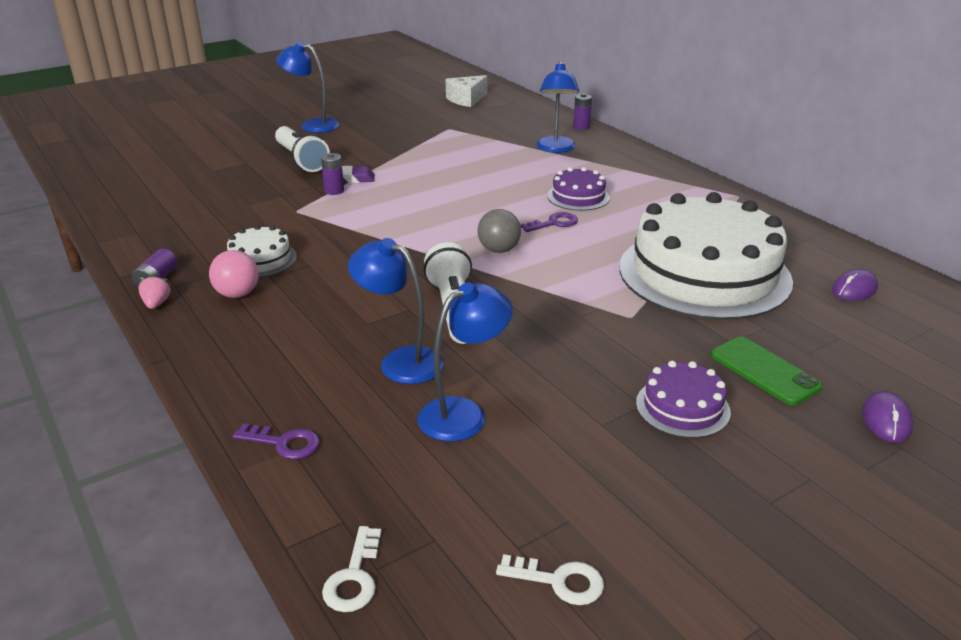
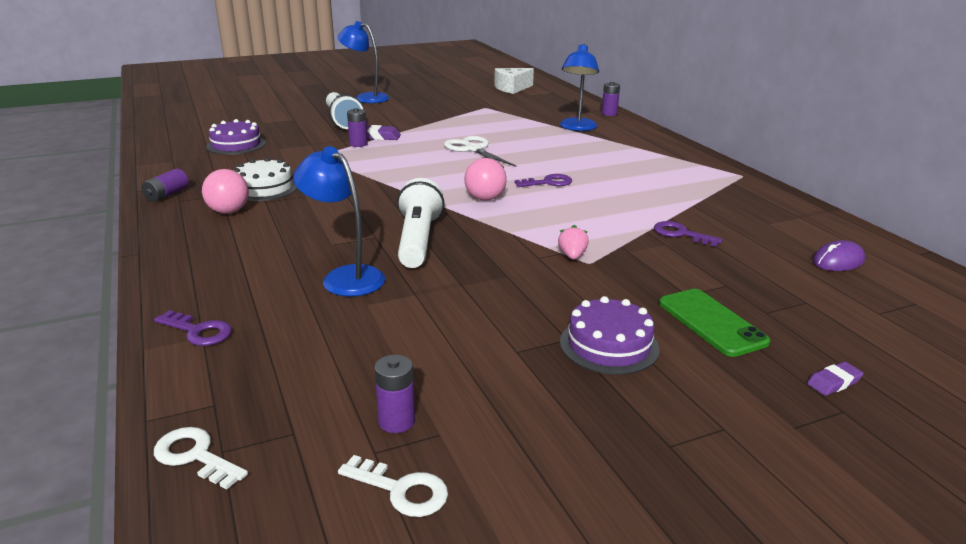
camera: 10 degrees right, 5 degrees down
(156, 304) = (155, 212): pink strawberry -> pink strawberry (572, 256)
(354, 577) = (195, 456): white key -> white key turned 105 degrees clockwise
(460, 187) = (473, 149): none -> white scissors
(464, 413) = (382, 326): blue lamp -> none
(499, 250) = (485, 198): grey ball -> pink ball
(524, 514) = (396, 421): none -> purple battery
(578, 197) = (581, 164): purple cake -> purple cake (236, 145)
(704, 273) = (681, 234): white cake -> purple key
(886, 420) = (834, 382): purple mouse -> purple eraser

